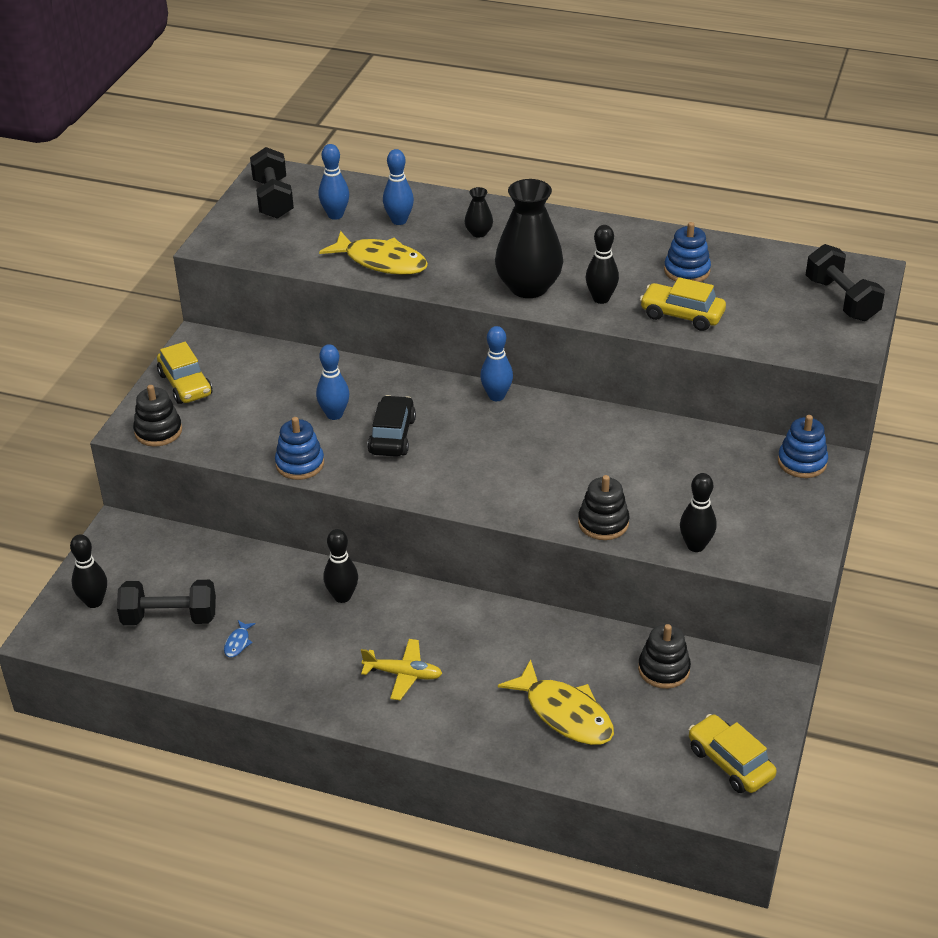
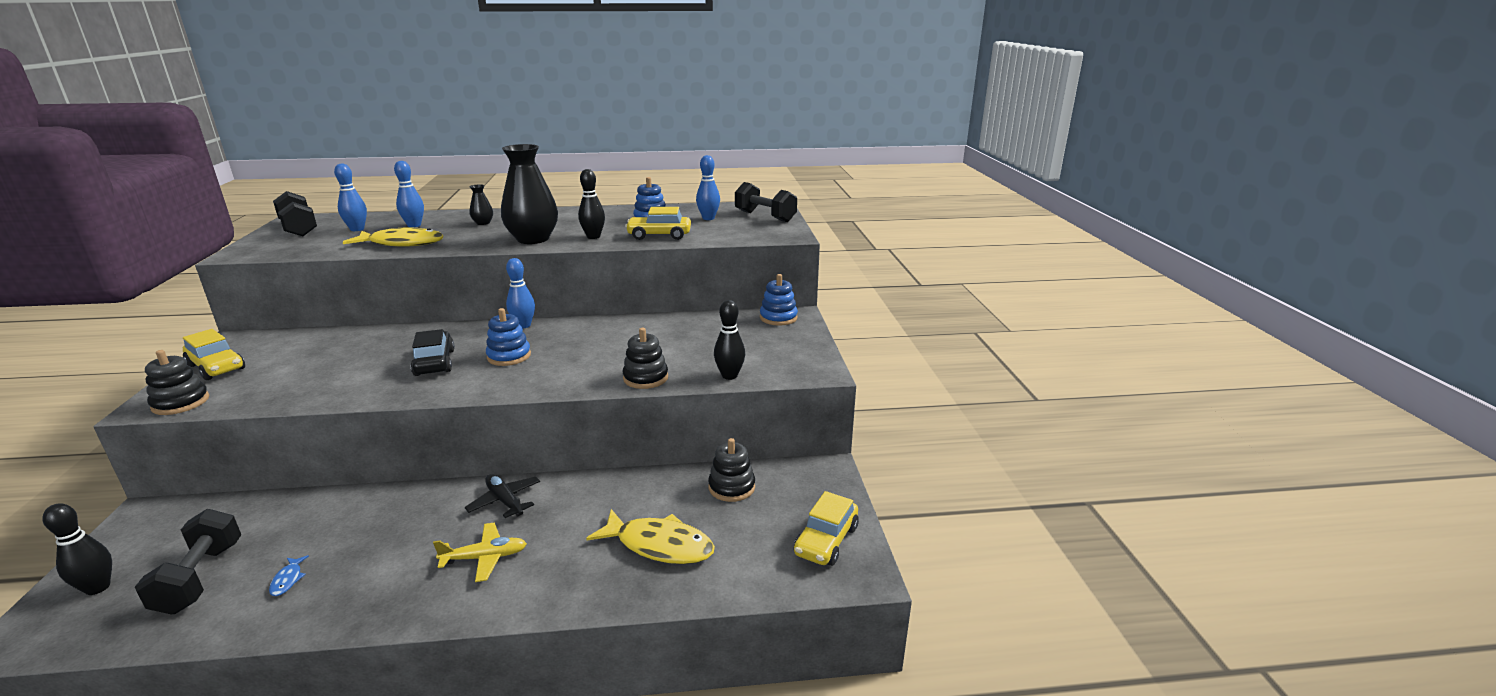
camera: 25 degrees left, 15 degrees down
(169, 617) = (200, 578): black dumbbell -> black dumbbell turned 75 degrees counterclockwise
(300, 464) = (342, 396): blue stacking toy -> blue stacking toy (509, 356)
(334, 414) = (375, 360): blue bowling pin -> blue bowling pin (708, 218)
(342, 596) = (407, 509): black bowling pin -> none
(434, 615) = (505, 501): none -> black plane
(730, 762) = (826, 541): yellow car -> yellow car turned 90 degrees counterclockwise

